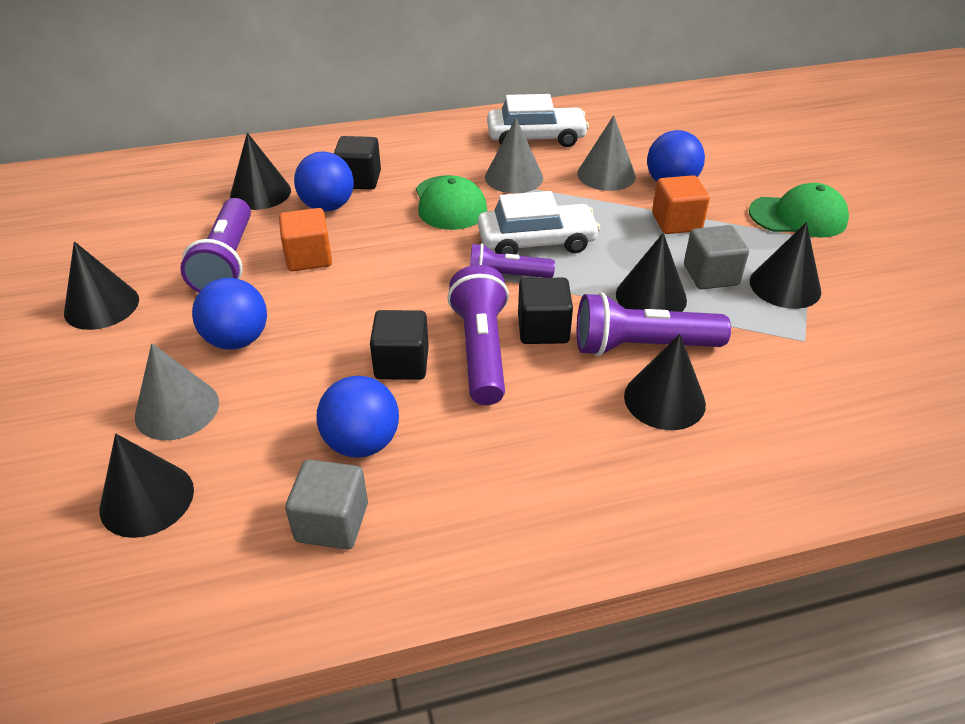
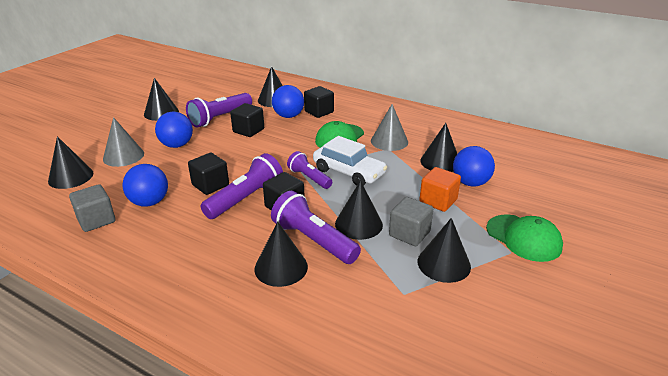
camera: 45 degrees right, 10 degrees down
(309, 257) = (248, 130): orange cube -> black cube
(536, 138) = (433, 130): white car -> none
(606, 175) = (440, 162): grey cone -> black cone

